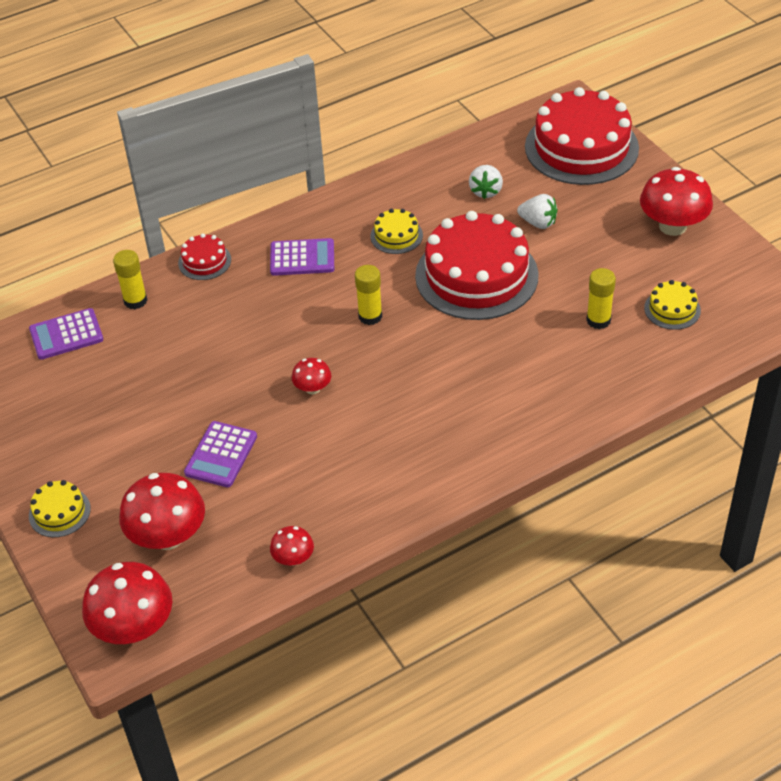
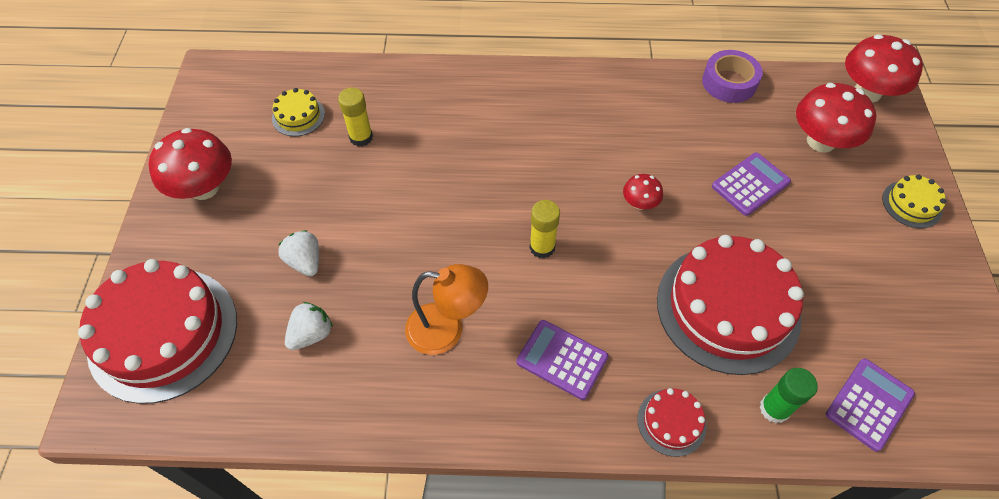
camera: 150 degrees left, 10 degrees up
(66, 335) = (869, 404): purple calculator -> purple calculator turned 60 degrees counterclockwise
(135, 301) = (774, 409): yellow glue stick -> green glue stick
(293, 558) = (729, 82): red mushroom -> purple tape
(396, 235) = (447, 330): yellow cake -> orange lamp
(476, 275) = (414, 236): red cake -> red cake (728, 308)

